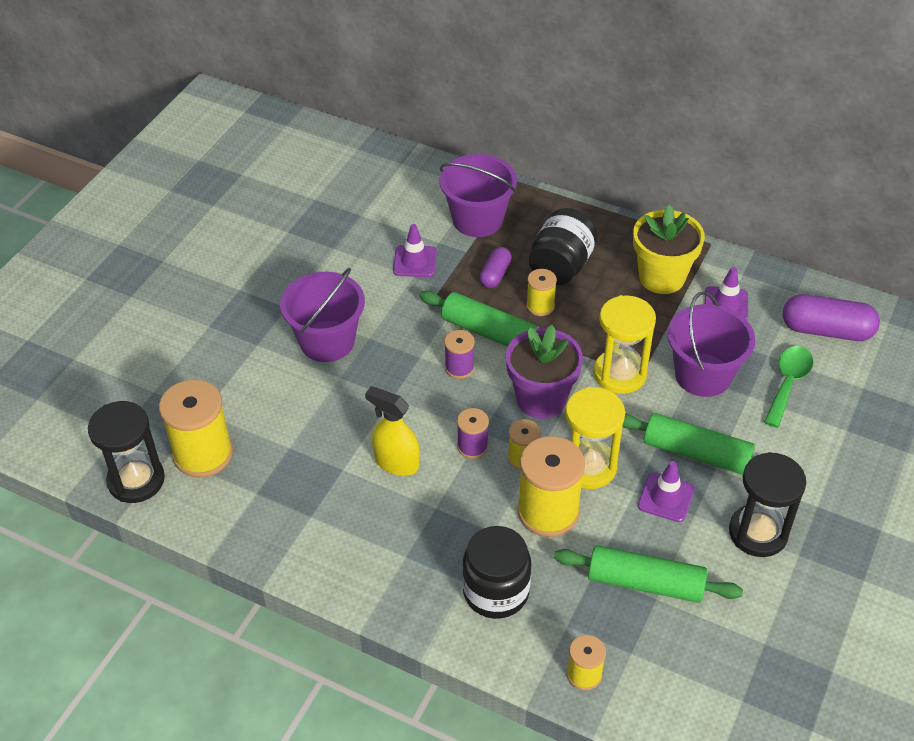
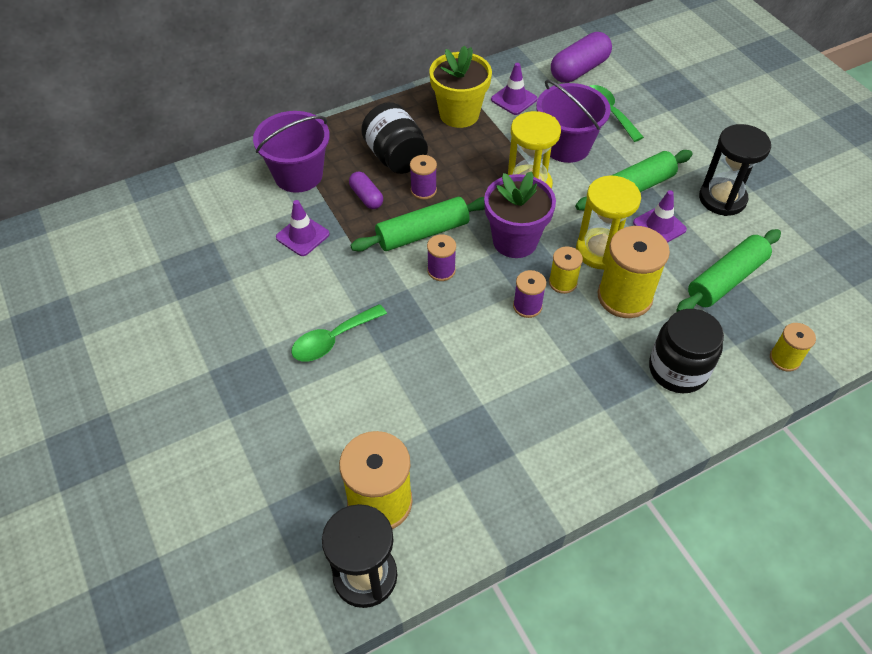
camera: 55 degrees left, 5 degrees up
(327, 341) = (332, 340): purple bucket -> green spoon
(396, 462) = (504, 363): yellow spray bottle -> none
(540, 306) = (423, 190): yellow spool -> purple spool

